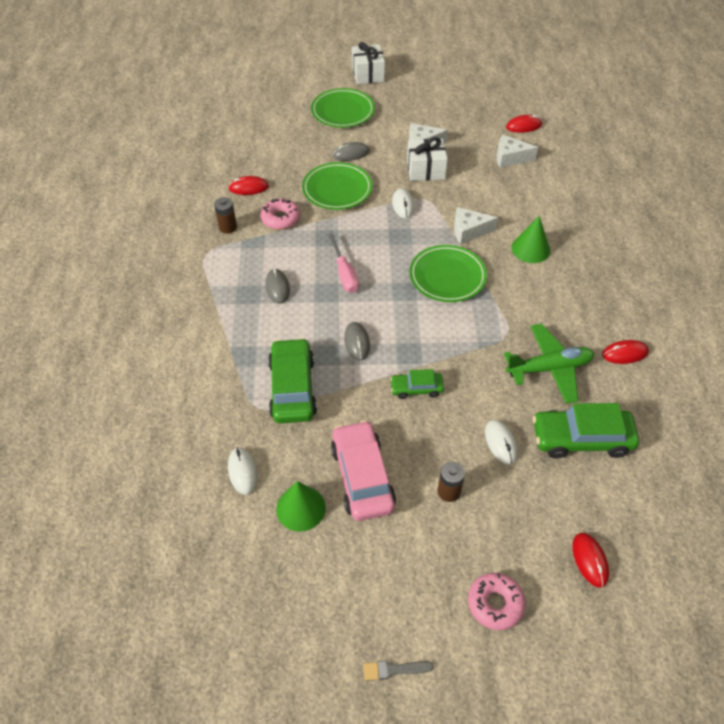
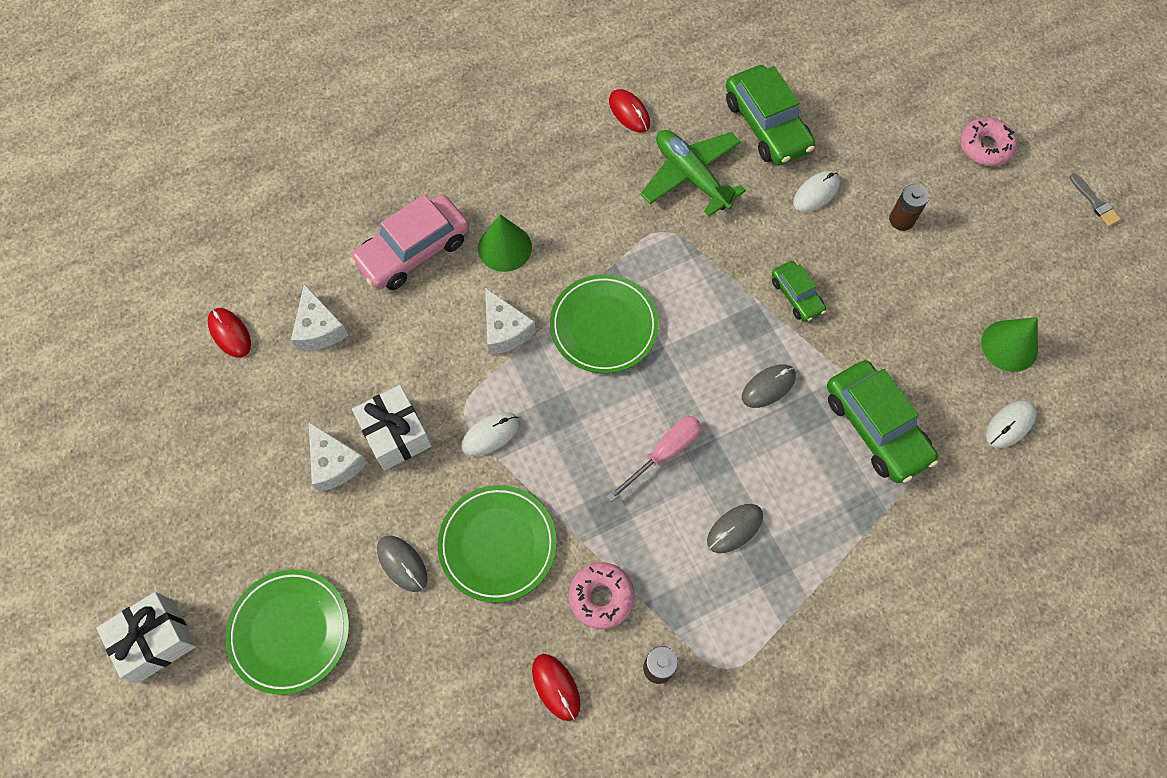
camera: 115 degrees left, 15 degrees up
(293, 388) = (876, 427): green car -> green car turned 90 degrees counterclockwise
(362, 477) = (937, 303): pink car -> pink car (413, 250)
(590, 560) = (895, 88): red mouse -> none

